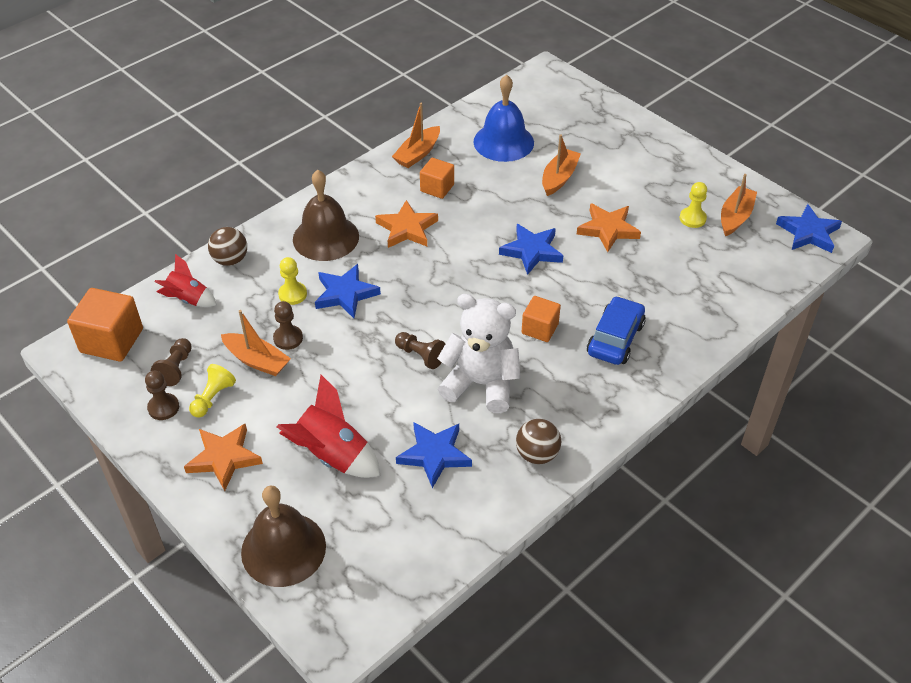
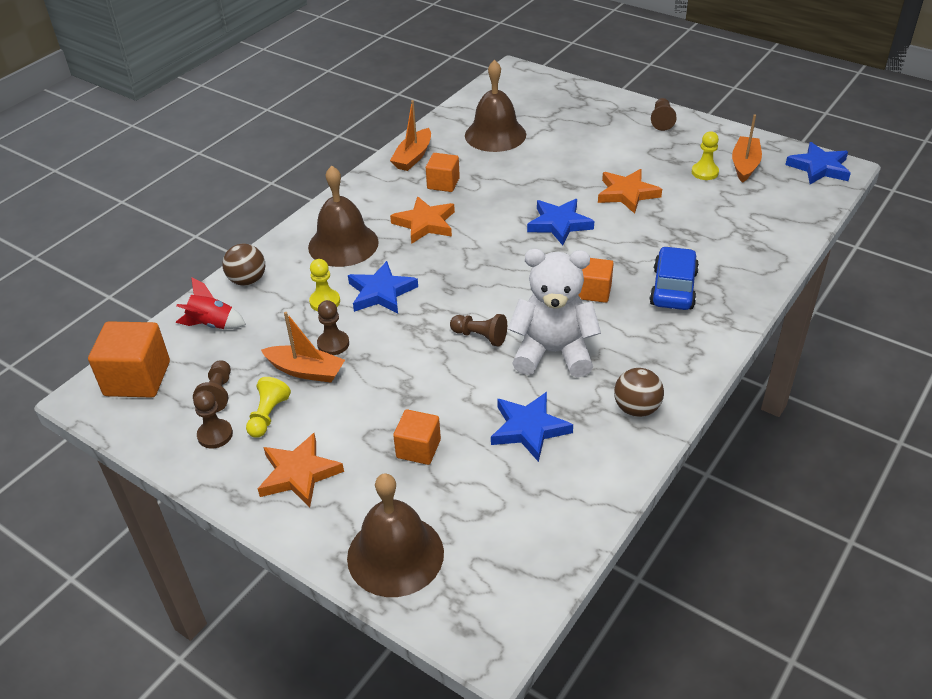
camera: 10 degrees left, 5 degrees down
(332, 455) = (418, 449): red rocket -> orange cube
(503, 142) = (495, 135): blue bell -> brown bell
(559, 178) = (561, 157): orange boat -> none
(671, 153) = (661, 121): none -> brown pawn

